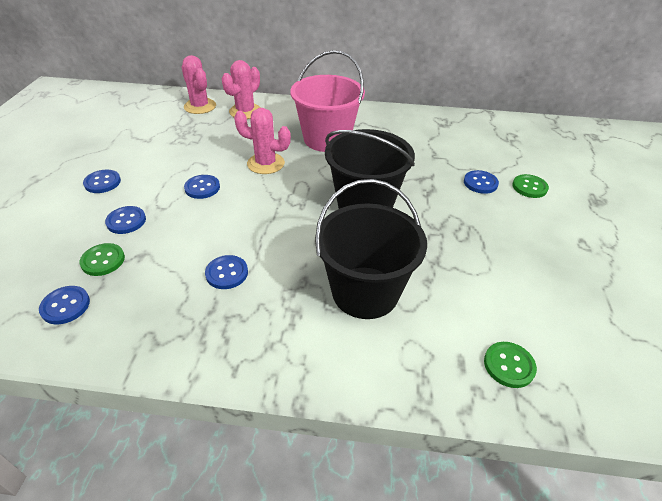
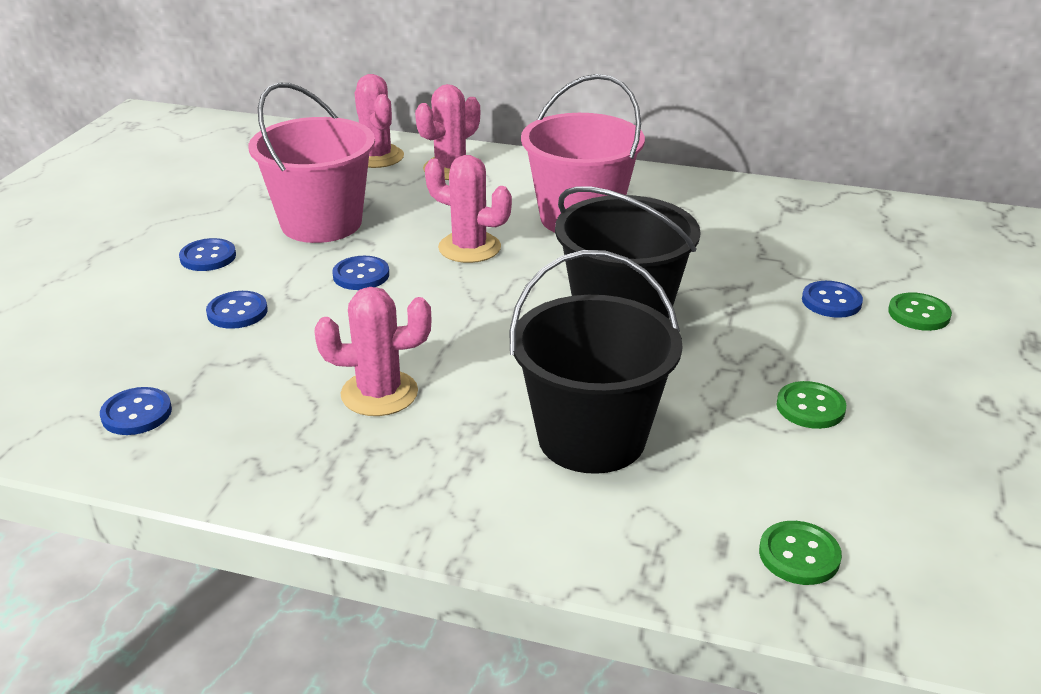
camera: 10 degrees right, 10 degrees down
(103, 260) = (196, 361): green button -> green button (810, 407)
(172, 153) = (321, 223): none -> pink bucket
(227, 273) = (379, 393): blue button -> pink cactus

